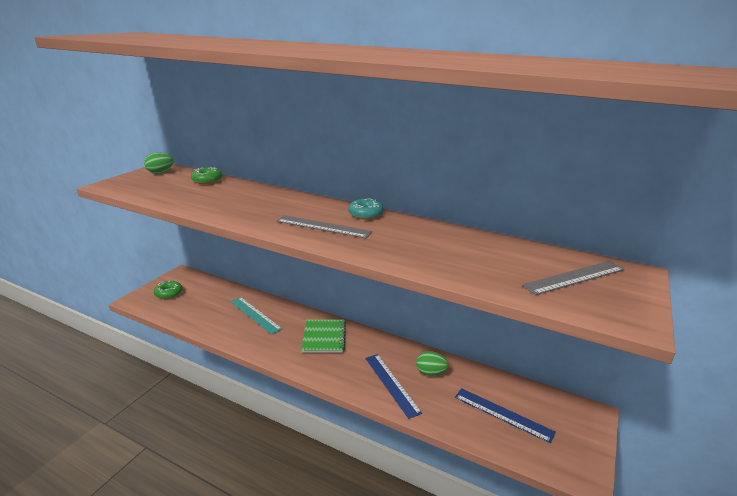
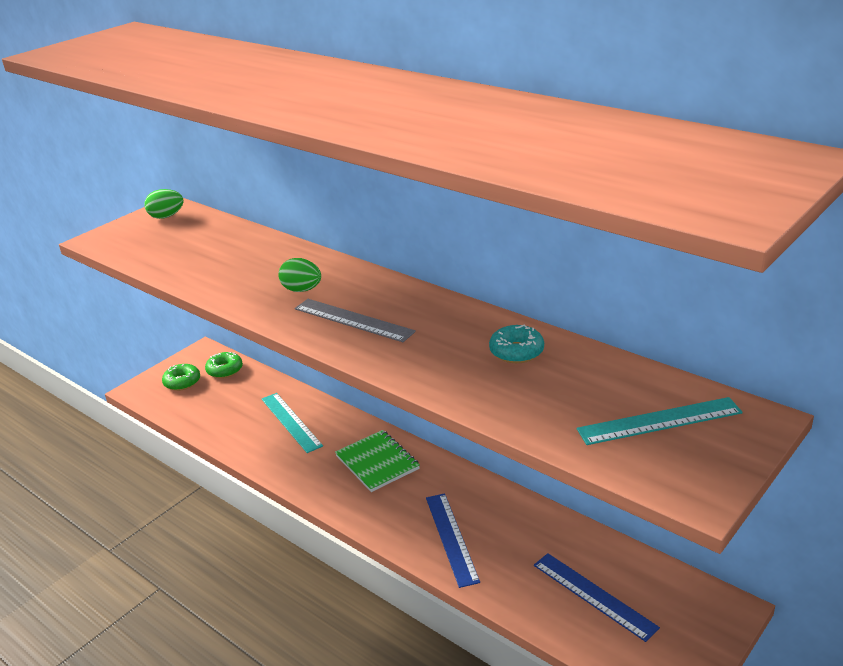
camera: 15 degrees right, 5 degrees up
(207, 180) = (224, 232): green donut -> green donut (225, 370)
(324, 337) = (377, 462): green notebook -> green notebook turned 45 degrees counterclockwise
(365, 214) = (419, 300): turquoise donut -> turquoise donut (516, 352)
(430, 373) = (512, 527): green egg -> green egg (302, 290)
(574, 277) = (659, 421): grey ruler -> turquoise ruler

